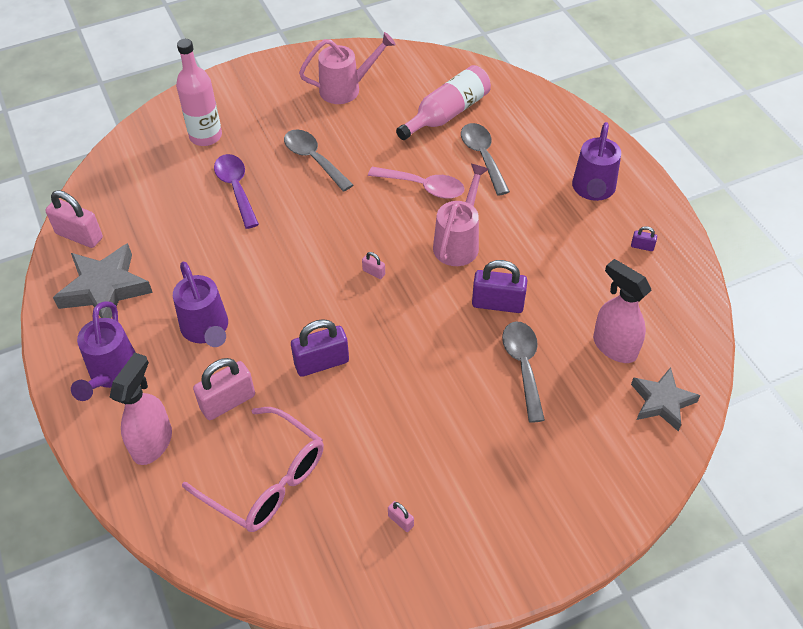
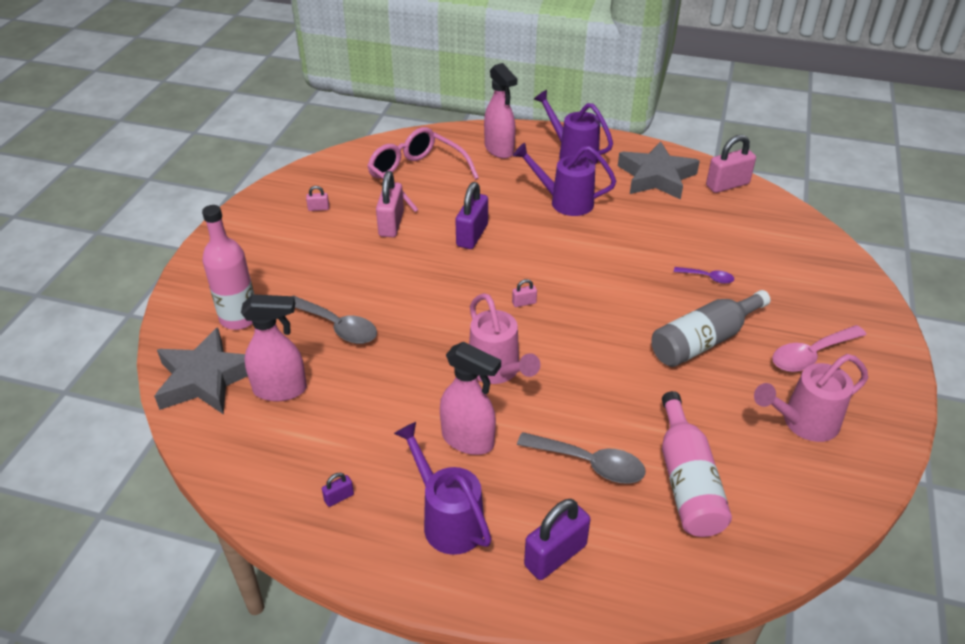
camera: 130 degrees right, 10 degrees down
(205, 136) = (802, 291): pink bottle -> pink bottle (239, 318)
(228, 402) = (492, 186): pink padlock -> pink padlock (391, 224)
(236, 189) = (707, 278): purple spoon -> purple spoon, size x0.56
(267, 481) = (416, 176): pink glasses -> pink glasses turned 60 degrees clockwise
(314, 159) = (704, 341): grey spoon -> grey bottle
(346, 89) = (804, 423): pink watering can -> pink watering can turned 45 degrees clockwise
(423, 187) = (592, 391): pink spoon -> pink spoon (811, 355)
(497, 304) = (407, 351): purple padlock -> purple padlock (555, 555)
(531, 218) = (468, 440): none -> pink spray bottle
(662, 402) = (205, 379): grey star -> grey star, size x1.51

